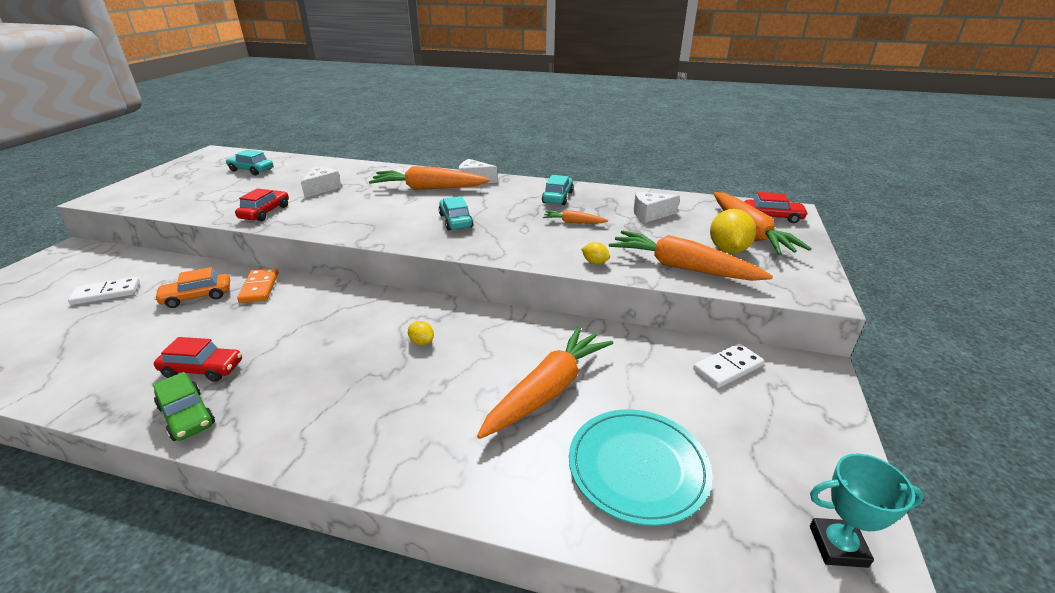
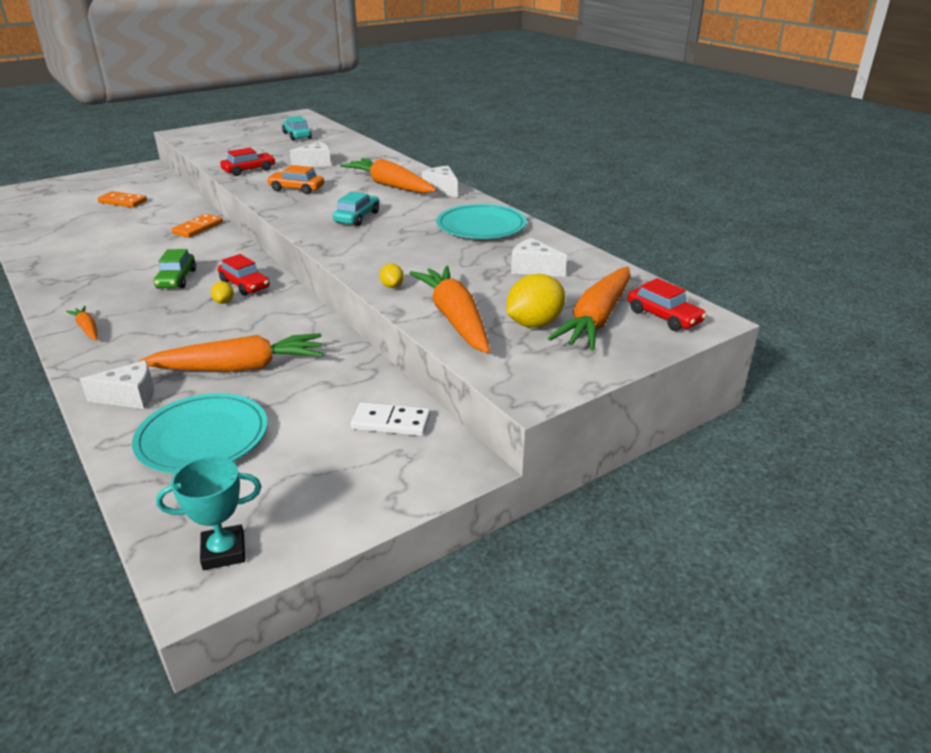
camera: 40 degrees right, 0 degrees up
(106, 293) = (123, 202): white domino -> orange domino
(187, 415) = (55, 285): green car -> green car (176, 279)
(197, 297) = (159, 221): orange car -> orange car (296, 189)
(203, 369) = (97, 264): red car -> red car (245, 285)
(506, 476) = (130, 397): none -> white cheese
(557, 197) = (481, 226): turquoise car -> turquoise plate
(573, 222) = (447, 250): orange carrot -> orange carrot (87, 329)
(838, 546) = (224, 551): turquoise trophy -> turquoise trophy turned 60 degrees counterclockwise

